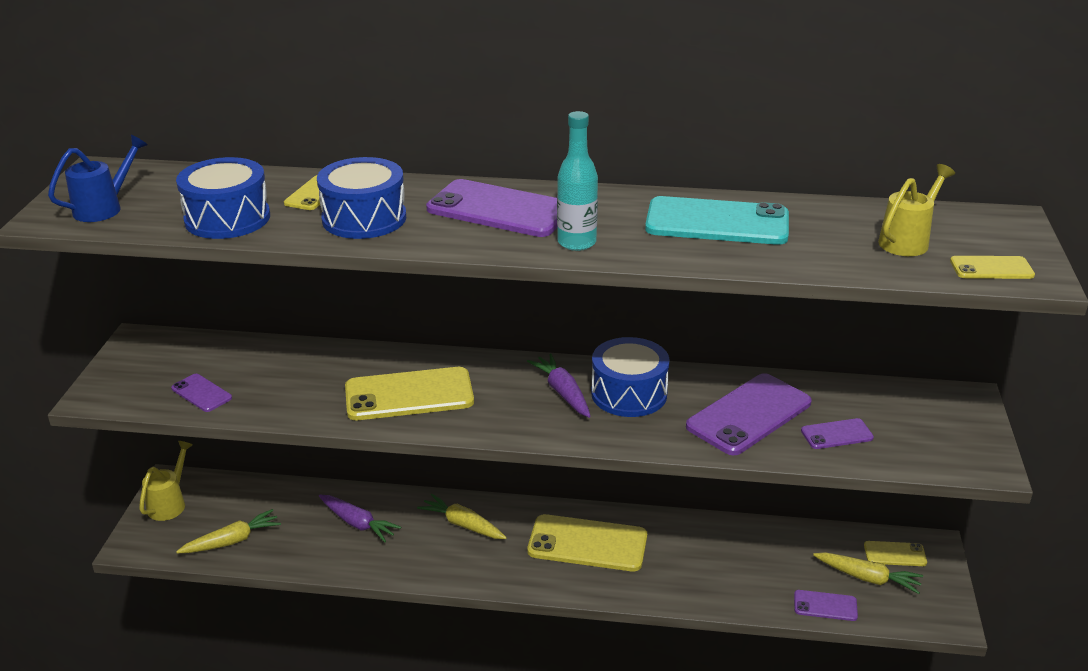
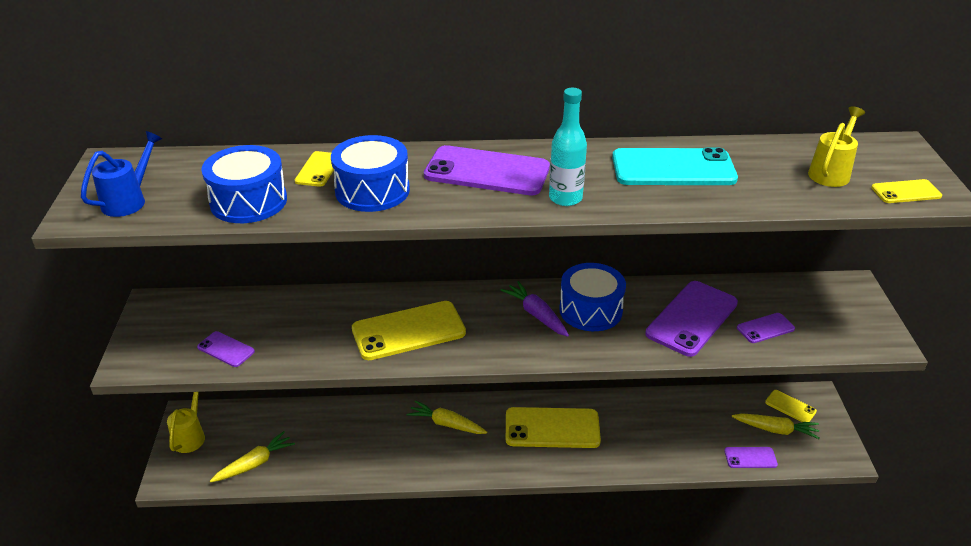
camera: 10 degrees left, 5 degrees up
(358, 523) = (359, 434): purple carrot -> none
(895, 554) = (790, 407): yellow phone -> yellow phone turned 45 degrees clockwise

